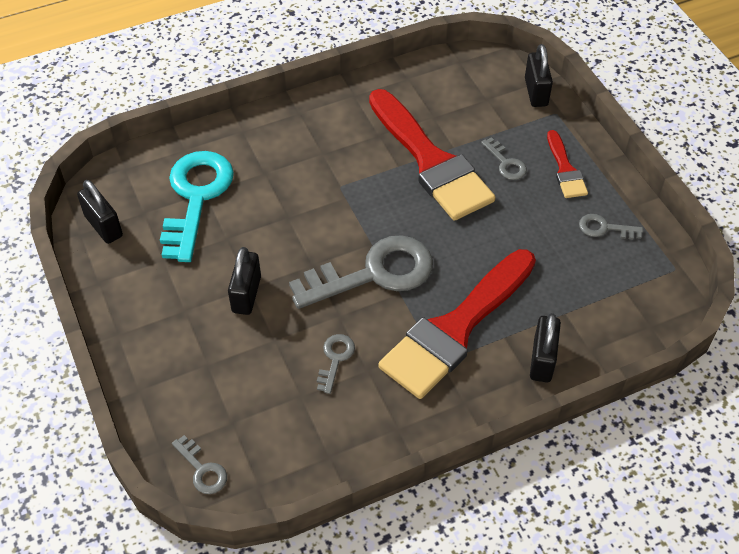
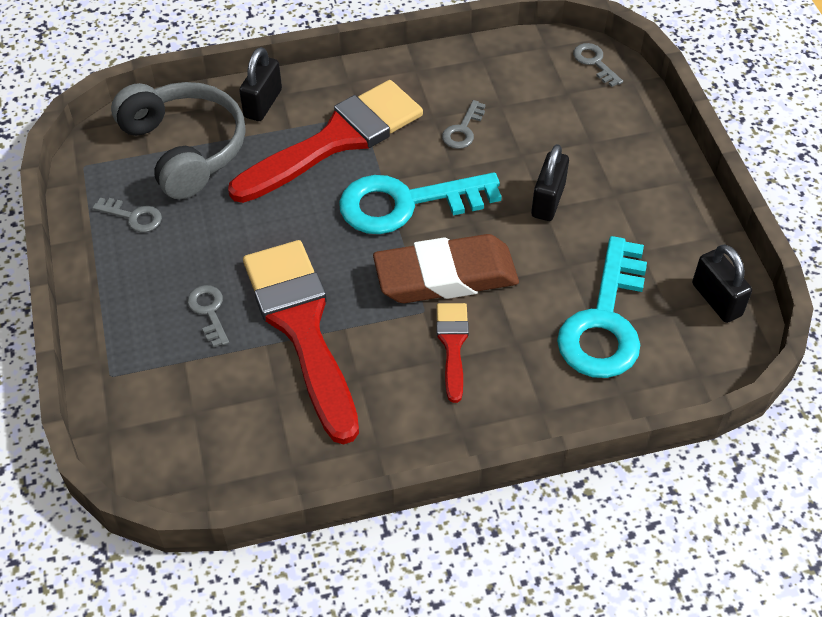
camera: 170 degrees left, 0 degrees up
(327, 215) = (445, 276): none -> brown eraser
(374, 273) = (406, 203): grey key -> turquoise key
(536, 92) = (121, 413): black padlock -> none
(565, 169) = (140, 292): red brush -> red brush (452, 345)
(593, 298) = (185, 148): none -> grey headphones

